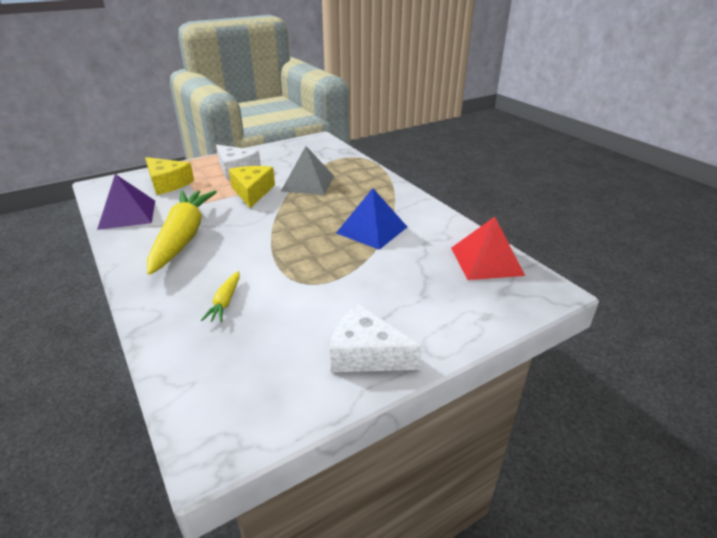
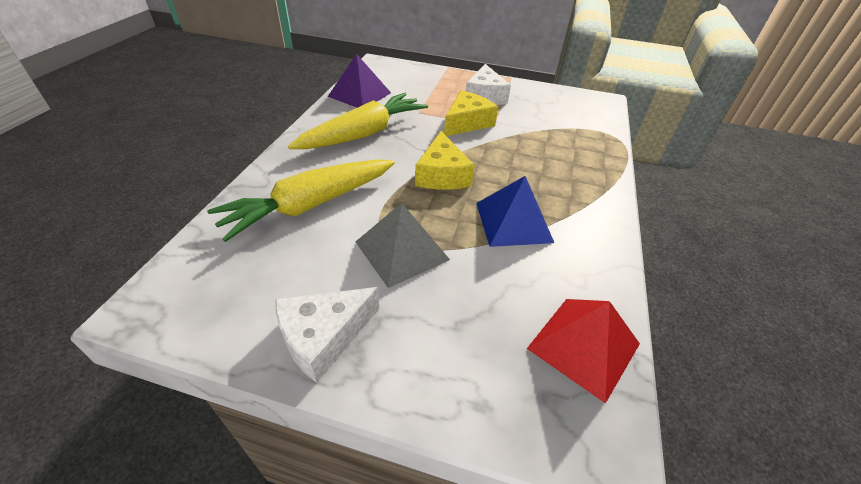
camera: 45 degrees right, 10 degrees up
(167, 183) = (419, 83): yellow cheese -> yellow cheese (442, 174)
(225, 302) = (310, 205): yellow carrot -> yellow carrot, size x2.33
(308, 183) = (525, 140): grey pyramid -> grey pyramid (402, 250)
(366, 354) = (324, 337): white cheese -> white cheese turned 105 degrees counterclockwise

